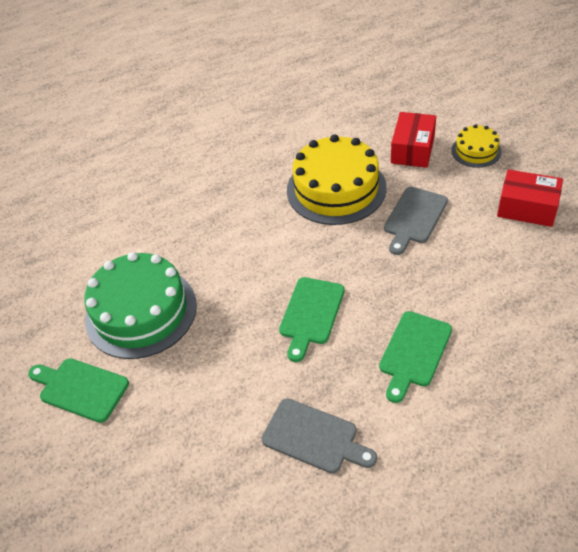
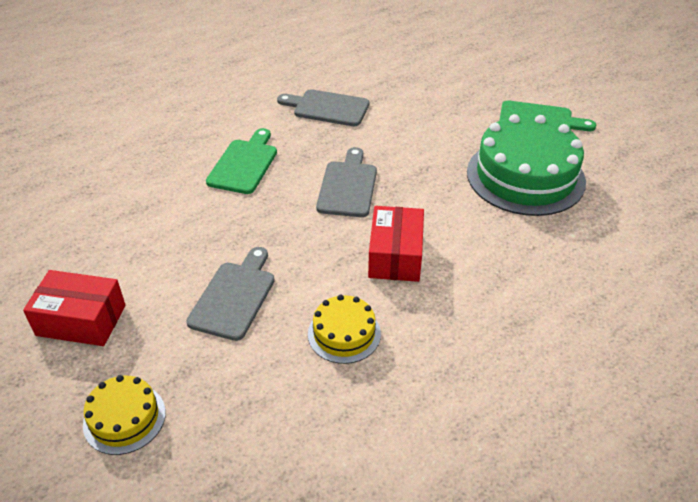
camera: 165 degrees right, 5 degrees down
(311, 314) = (348, 186): green cutting board -> grey cutting board
(336, 189) = (344, 334): yellow cake -> yellow cake, size x0.50
(412, 149) = (228, 415): red box -> red box (395, 256)

